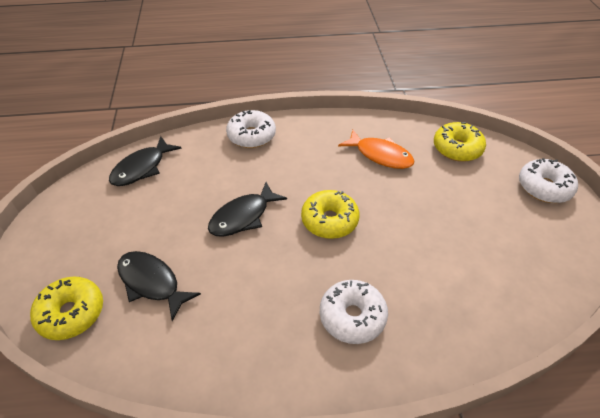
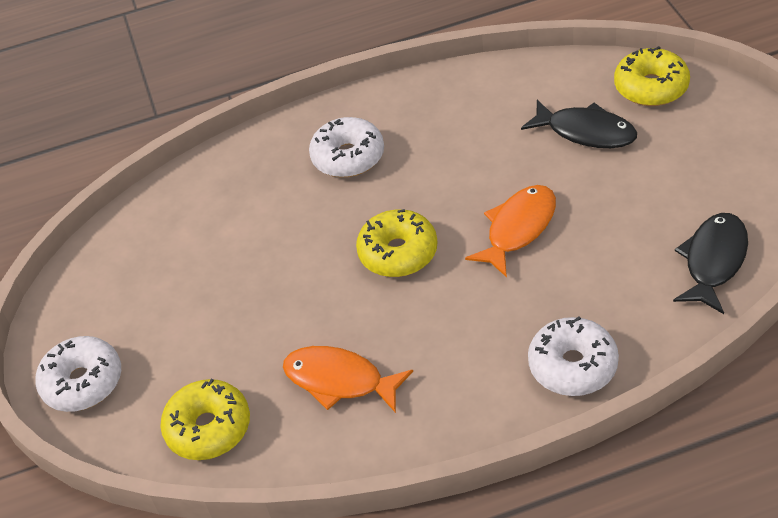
camera: 175 degrees right, 0 degrees up
(243, 216) = (518, 229): black fish -> orange fish

